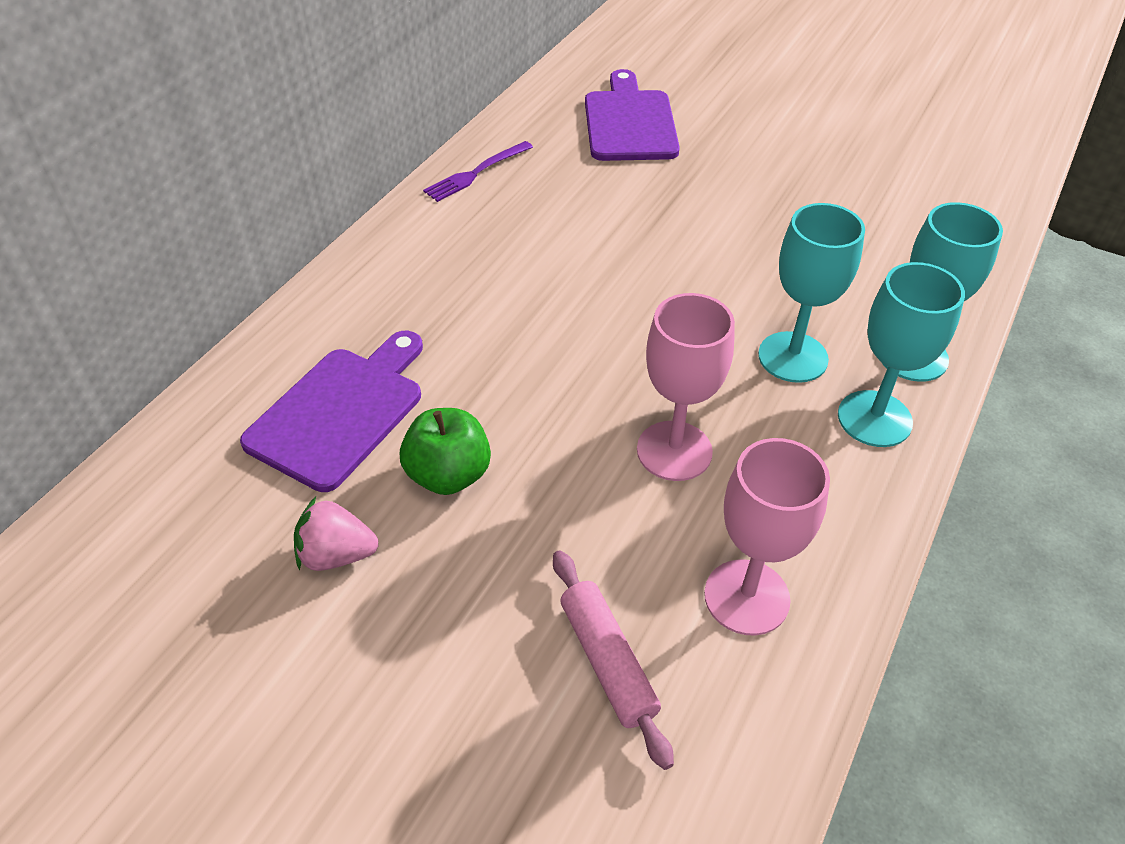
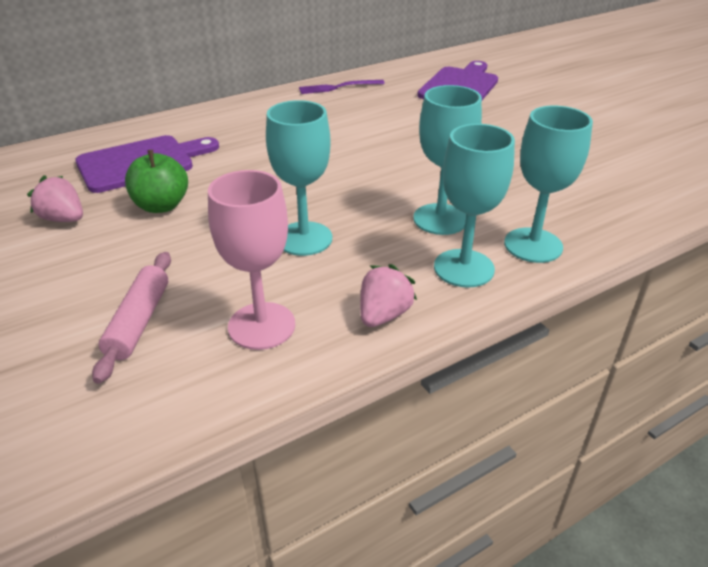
camera: 30 degrees right, 10 degrees down
(674, 451) = (304, 239): pink goblet -> turquoise goblet
(853, 520) = (383, 315): none -> pink strawberry

